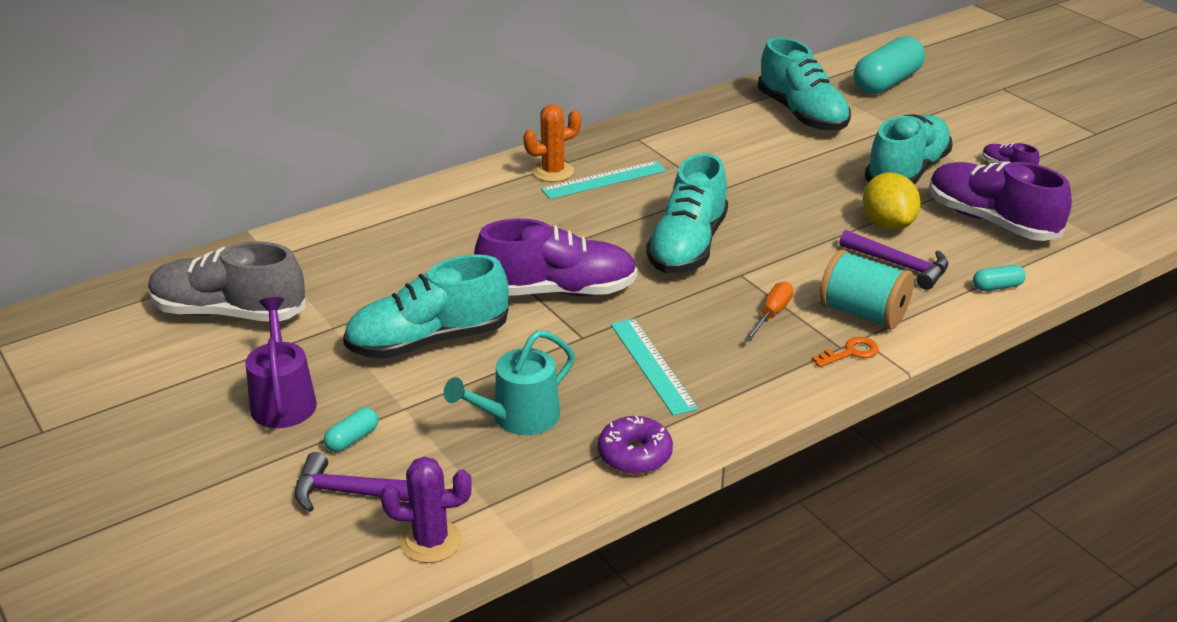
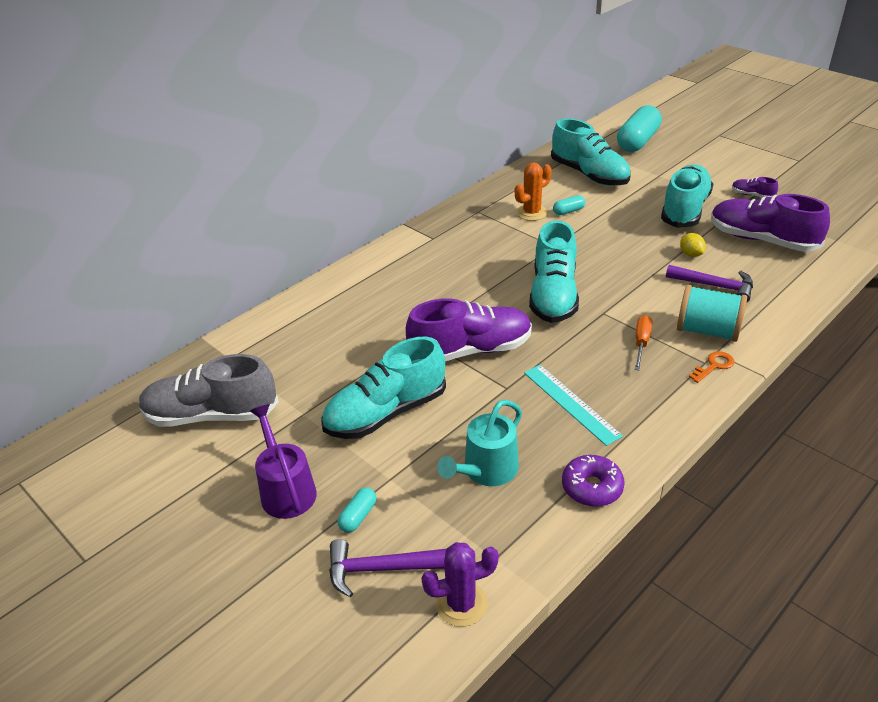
camera: 10 degrees left, 5 degrees up
(553, 172) = (425, 248): orange cactus -> orange cactus (531, 213)
(604, 180) = (467, 249): turquoise ruler -> none
(887, 224) = (691, 254): yellow lemon -> yellow lemon, size x0.55
(997, 287) = (792, 293): turquoise capsule -> turquoise capsule (568, 211)

